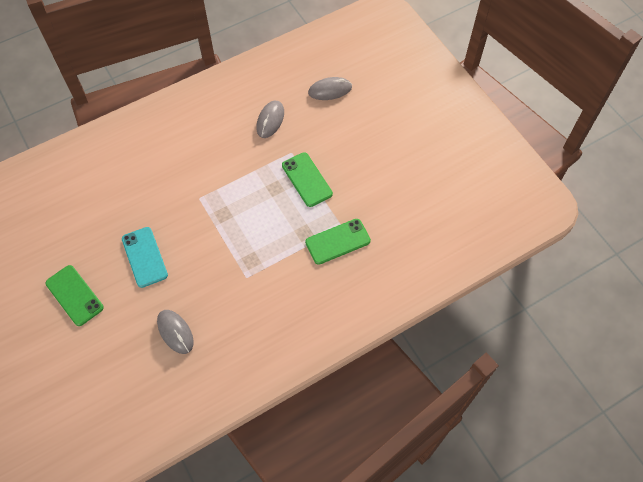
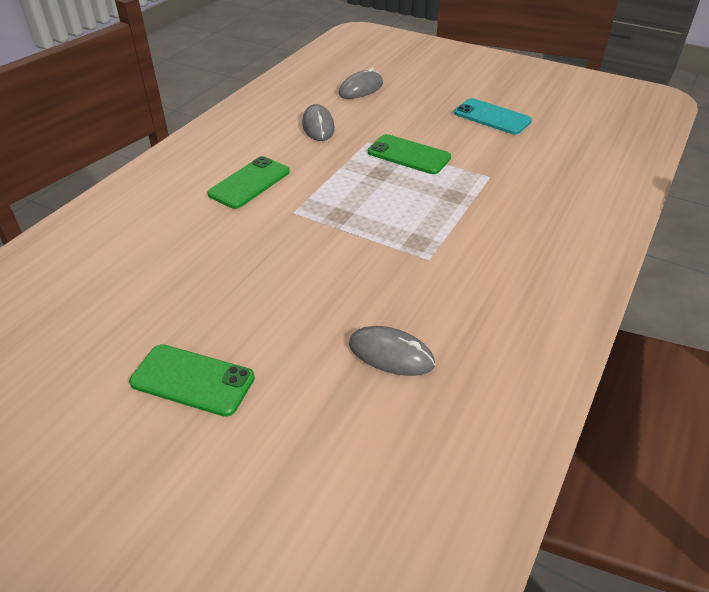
camera: 30 degrees left, 20 degrees down
(144, 257) = (269, 293): turquoise phone -> turquoise phone (492, 117)
(338, 241) = (499, 189): green phone -> green phone (249, 183)

